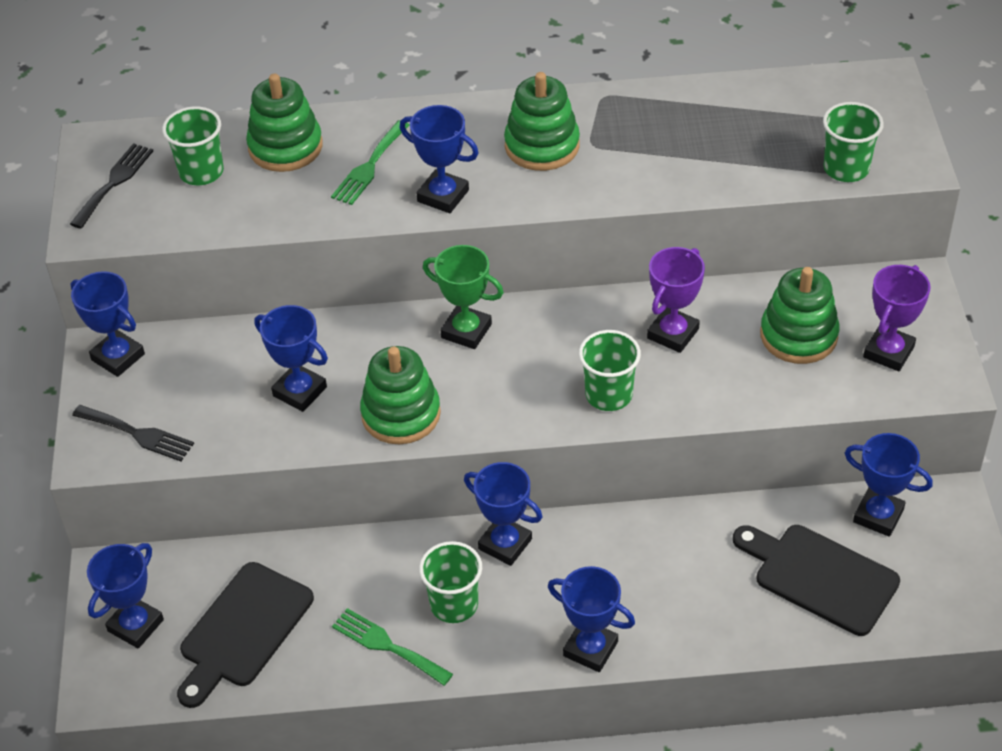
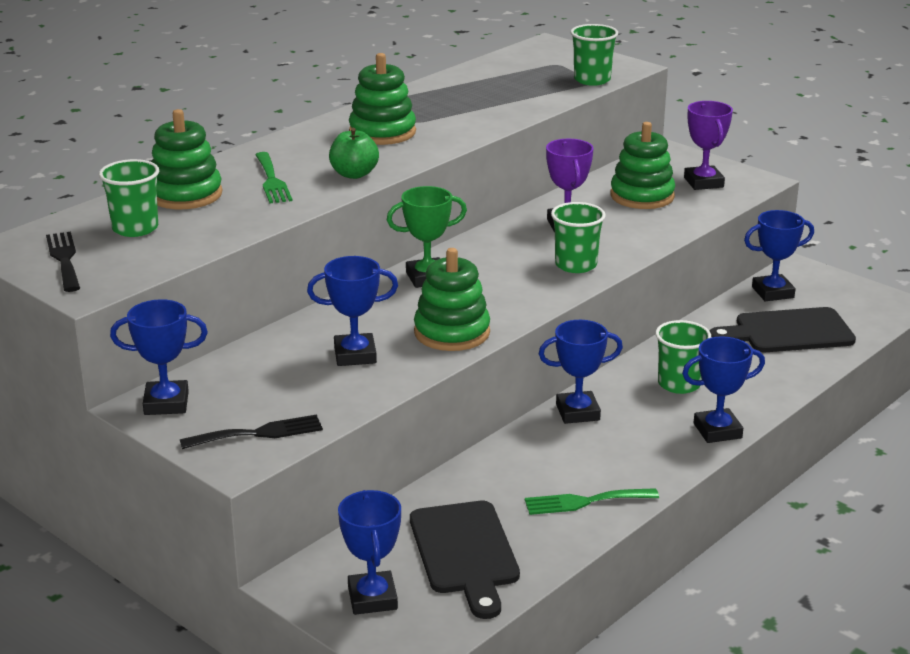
camera: 45 degrees left, 20 degrees down
(443, 196) = (354, 174): blue trophy -> green apple
(454, 604) = (594, 457): green cup -> green cup (679, 384)

